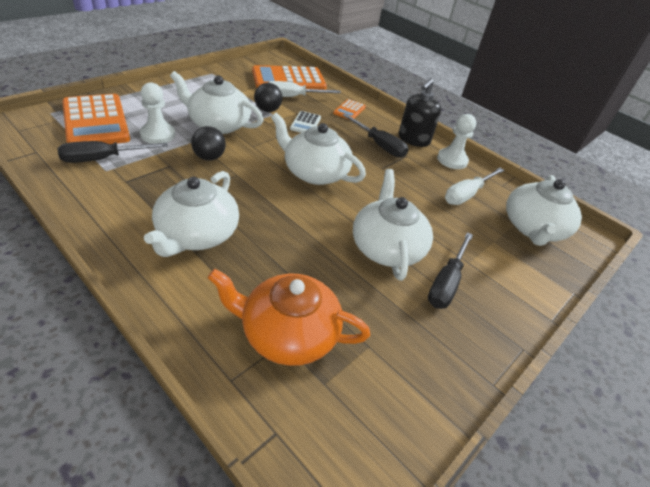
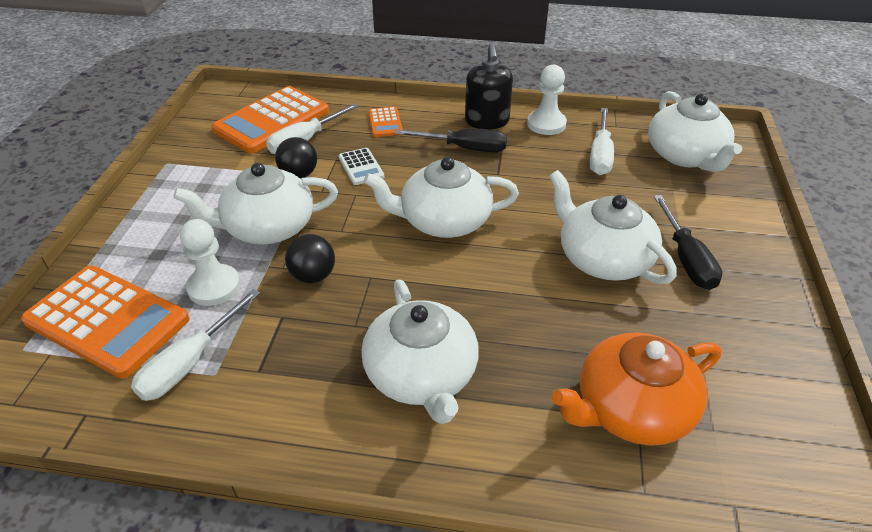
camera: 30 degrees left, 0 degrees up
(103, 159) = (190, 363): black screwdriver -> white screwdriver

